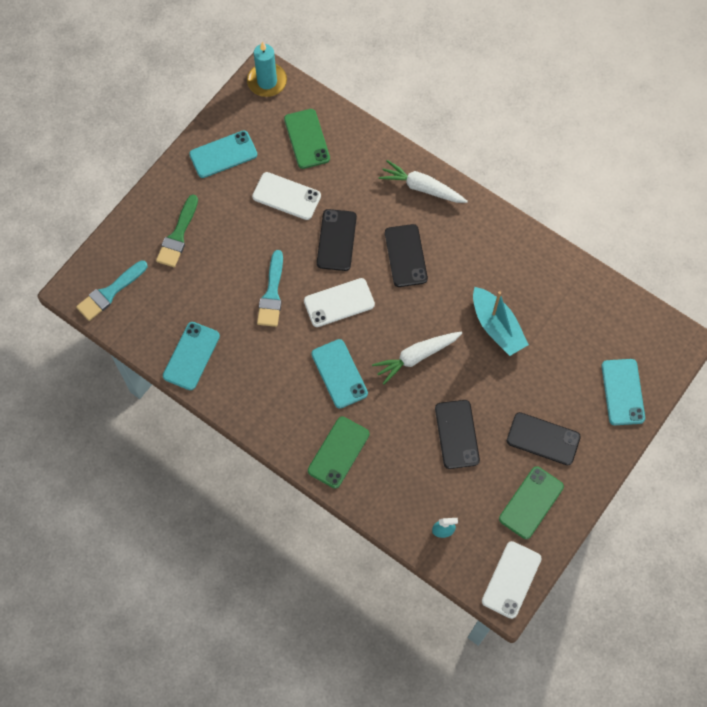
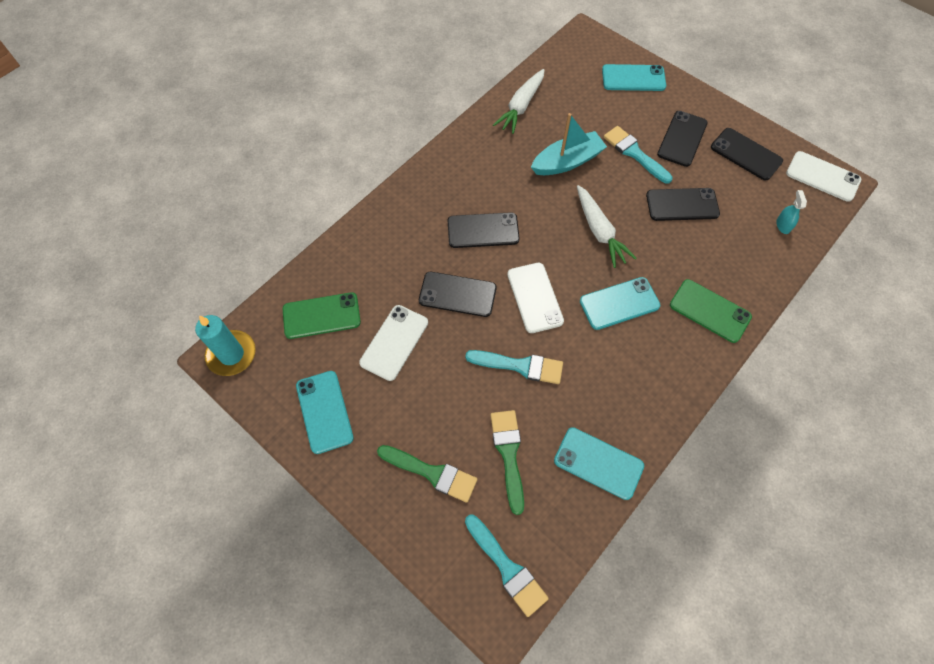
camera: 85 degrees left, 5 degrees down
(195, 289) = (508, 454): none -> green brush
(422, 188) = (404, 209): white carrot -> white carrot (521, 106)
(516, 391) = (634, 153): none -> turquoise brush
(531, 502) = (746, 154): green phone -> black phone

